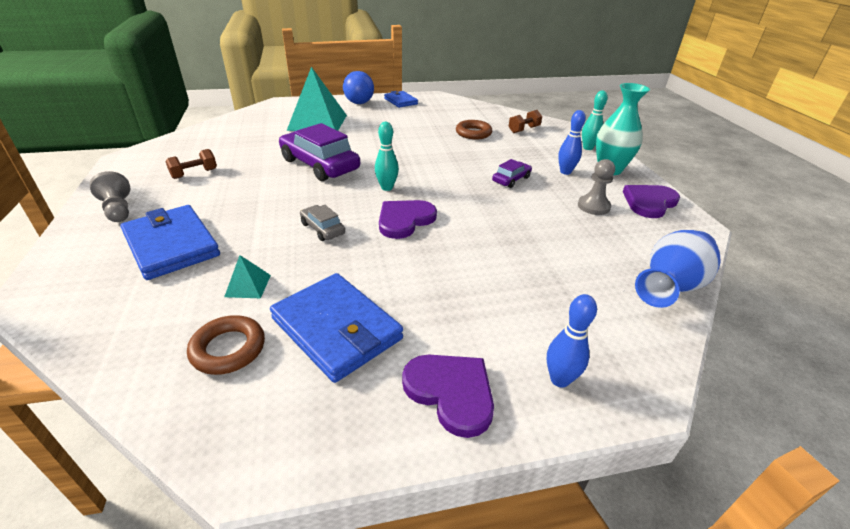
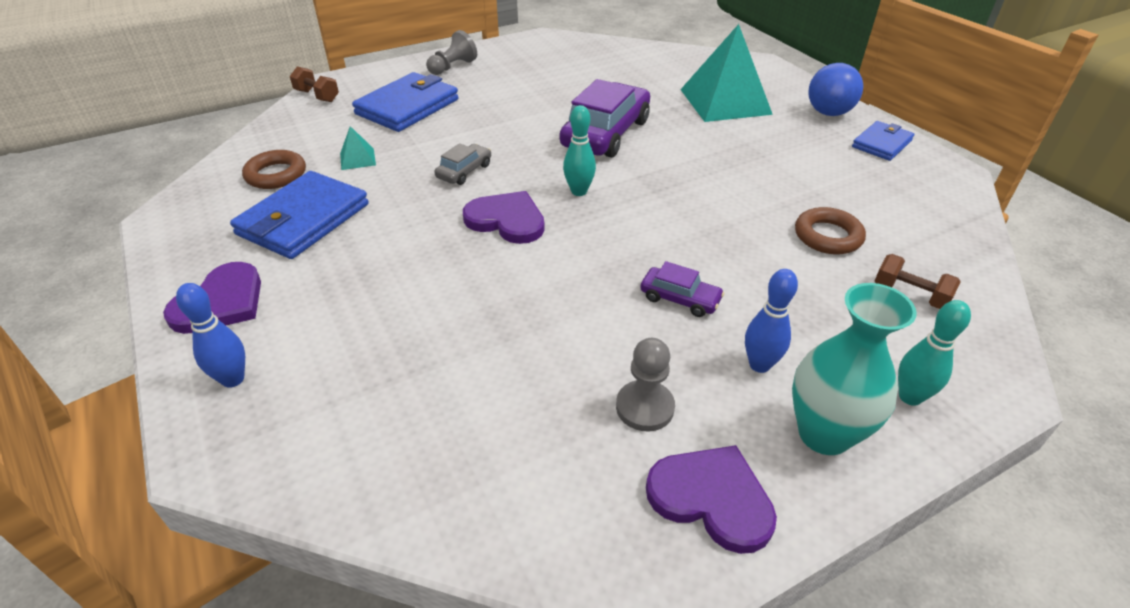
camera: 75 degrees right, 5 degrees up
(194, 174) = (536, 75): brown dumbbell -> brown dumbbell (317, 96)
(670, 287) = (426, 506): blue vase -> none

